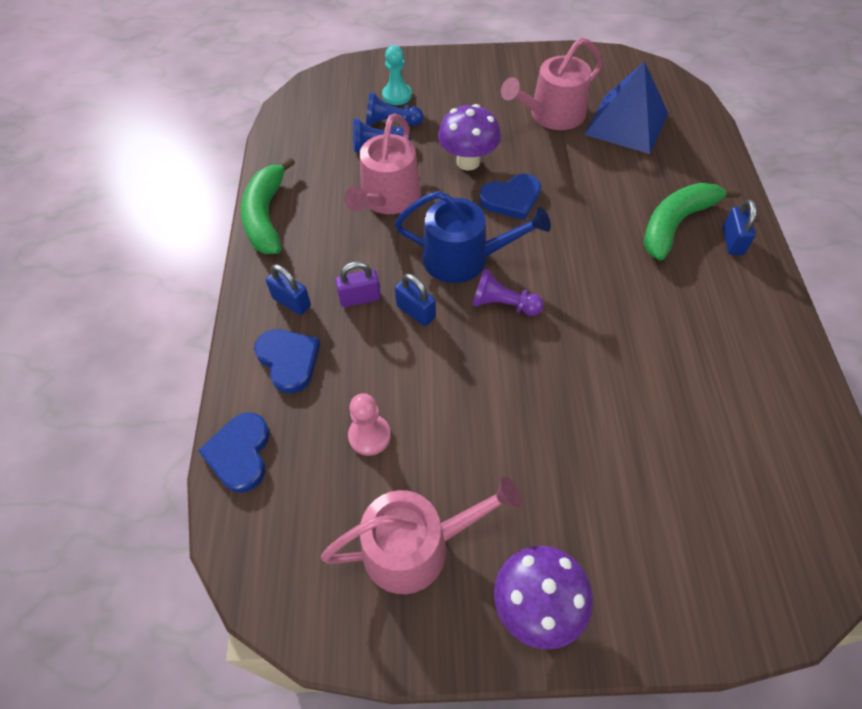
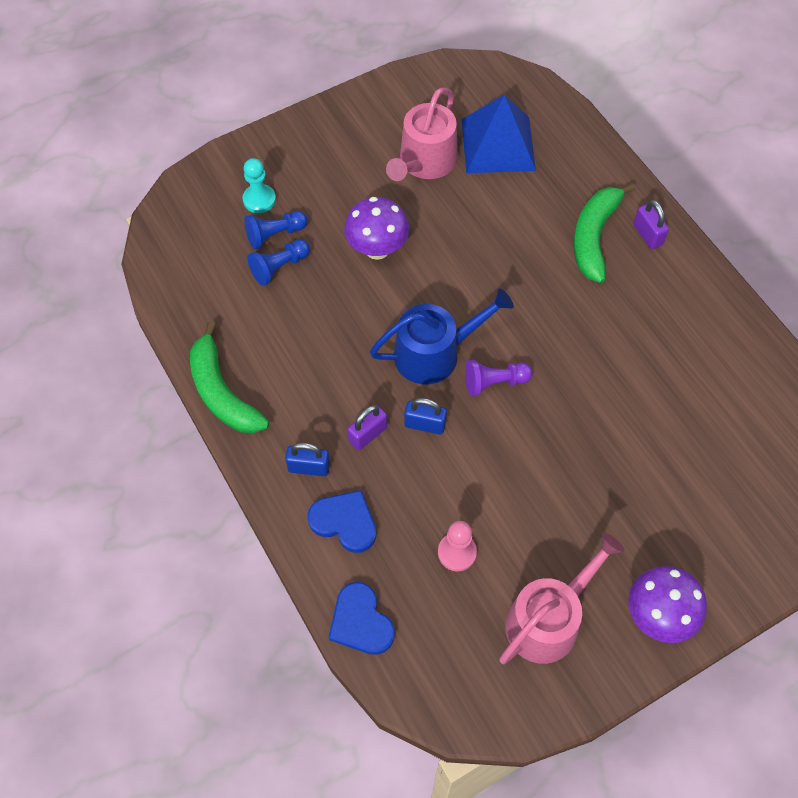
camera: 30 degrees left, 5 degrees up
(388, 198) = (326, 322): pink watering can -> none
(511, 199) = (440, 272): blue heart -> none
(732, 241) = (647, 235): blue padlock -> purple padlock

